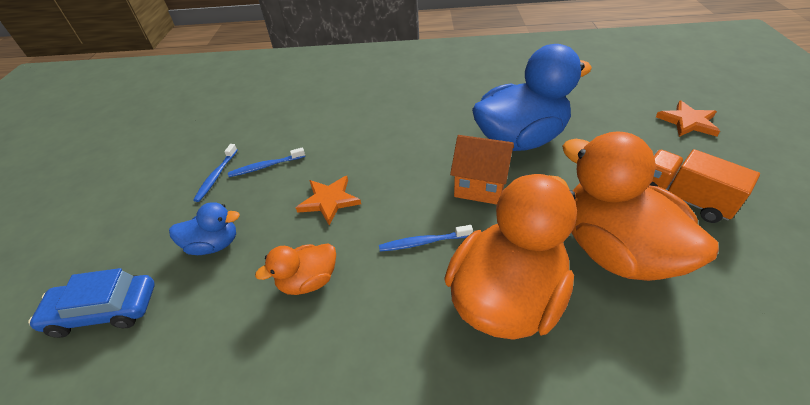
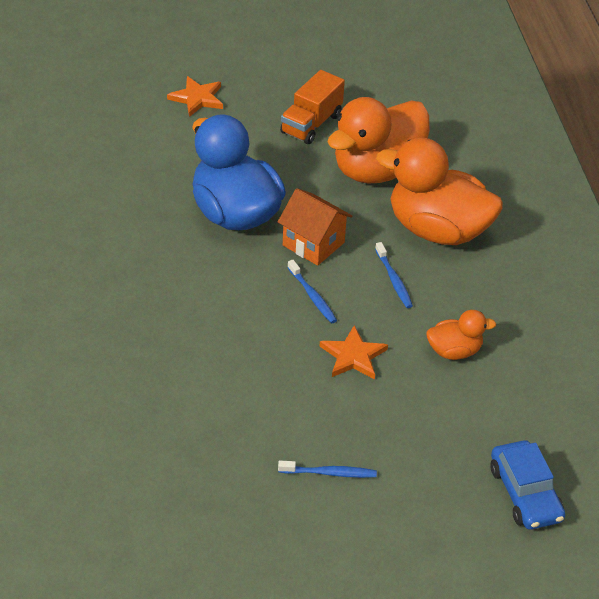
camera: 105 degrees left, 0 degrees up
(214, 244) = (431, 436): blue duck -> none
(266, 166) = (305, 428): blue toothbrush -> blue toothbrush (312, 296)
(308, 281) = (454, 351): orange duck -> orange duck turned 60 degrees counterclockwise
(480, 186) = (313, 244): orange house -> orange house turned 60 degrees counterclockwise

